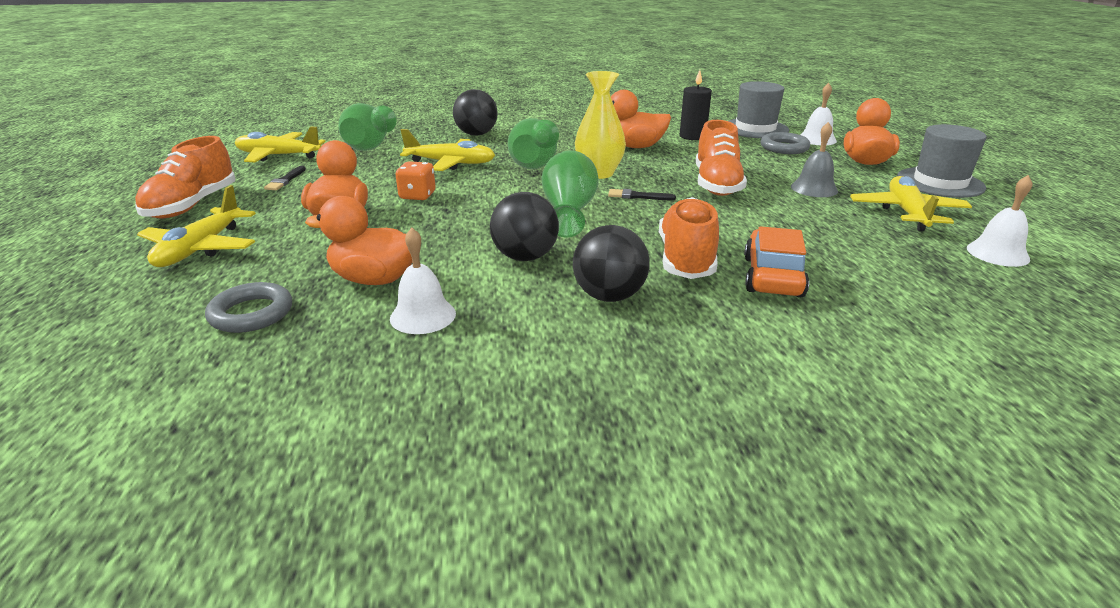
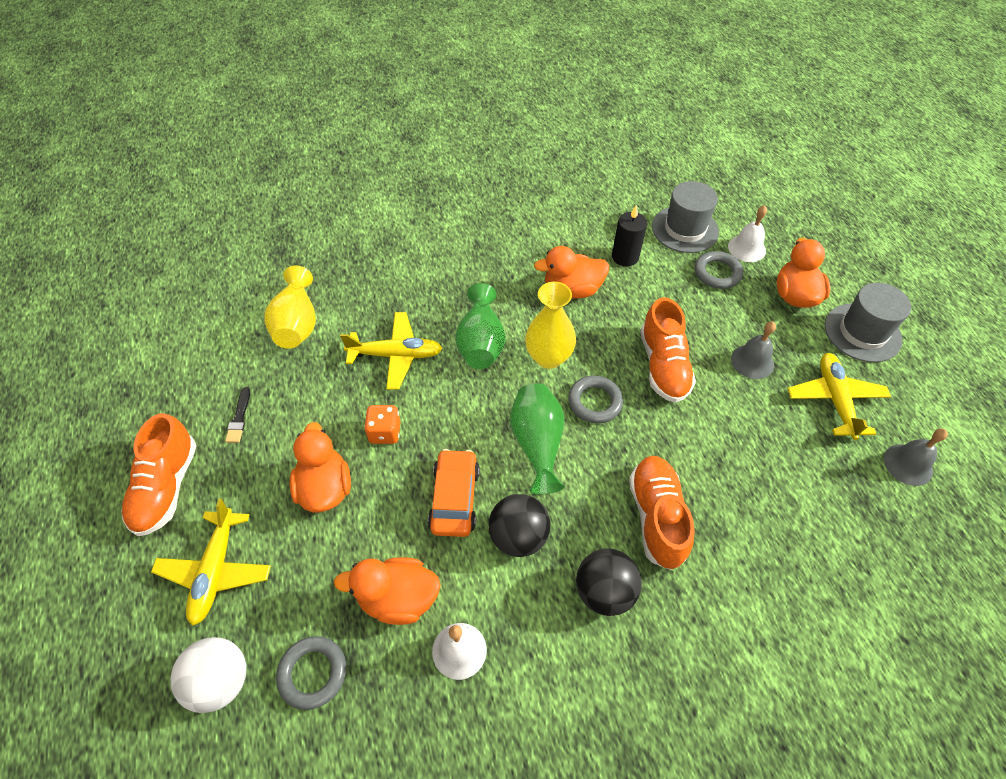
camera: 10 degrees left, 25 degrees up
(151, 308) = (221, 681): none -> white ball
(278, 156) = (208, 362): yellow plane -> none
(370, 146) = (297, 324): green vase -> yellow vase
(476, 134) = (402, 280): black ball -> none
(638, 196) = (595, 402): black brush -> grey ring
(772, 276) = (731, 535): orange car -> orange car (454, 498)
(997, 253) = (908, 464): white bell -> grey bell

